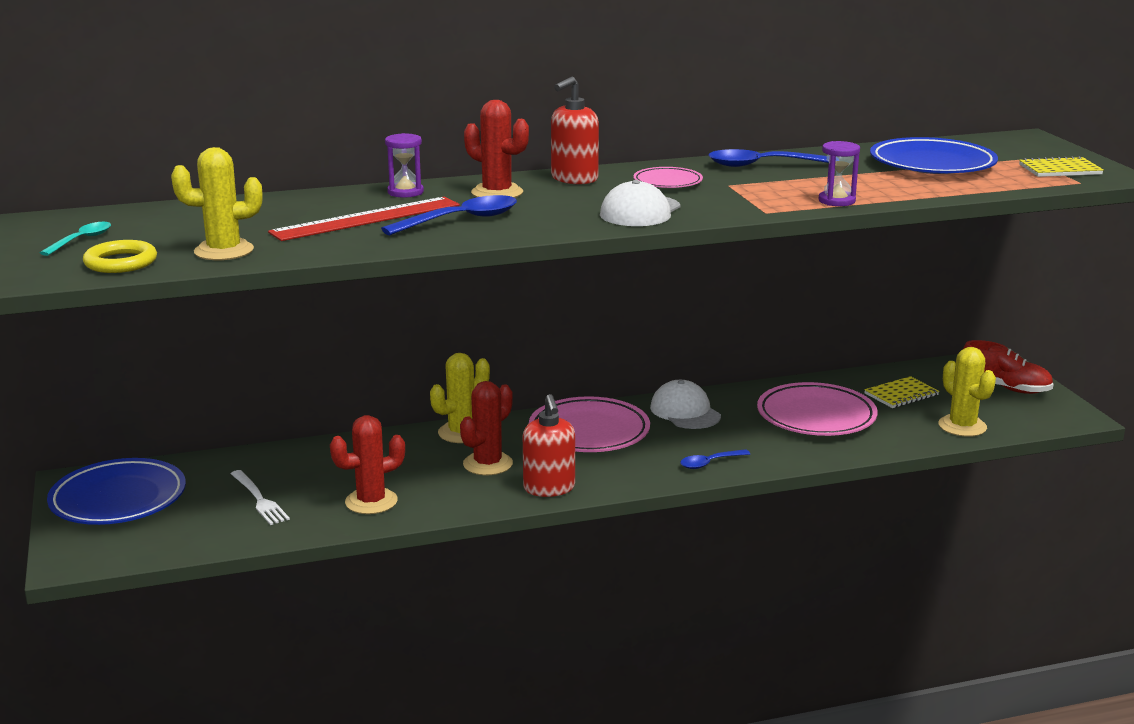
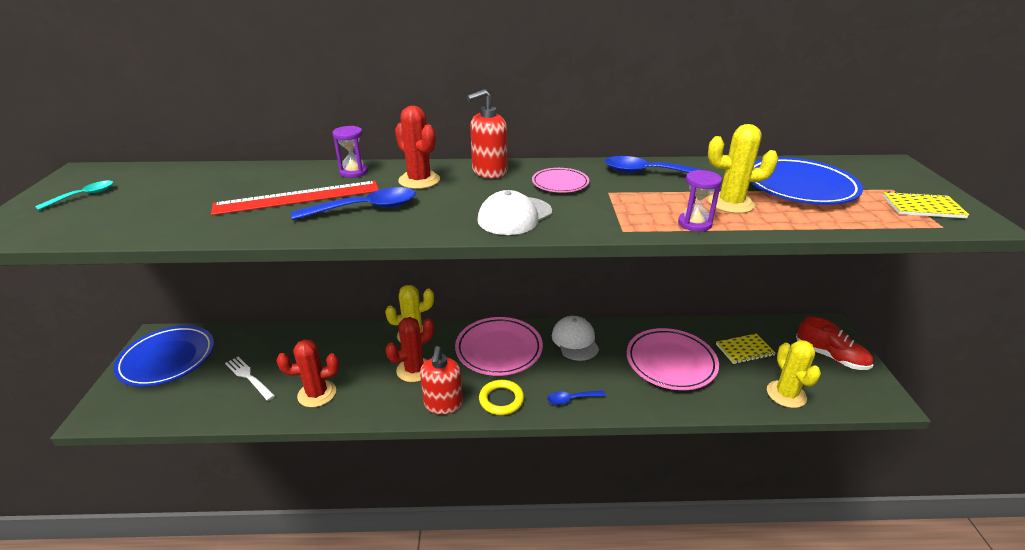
camera: 15 degrees right, 10 degrees up
(121, 262) = (75, 224): yellow ring -> yellow ring (501, 400)
(224, 251) = (159, 221): yellow cactus -> yellow cactus (731, 203)
(259, 499) = (249, 377): white fork -> white fork turned 150 degrees clockwise

